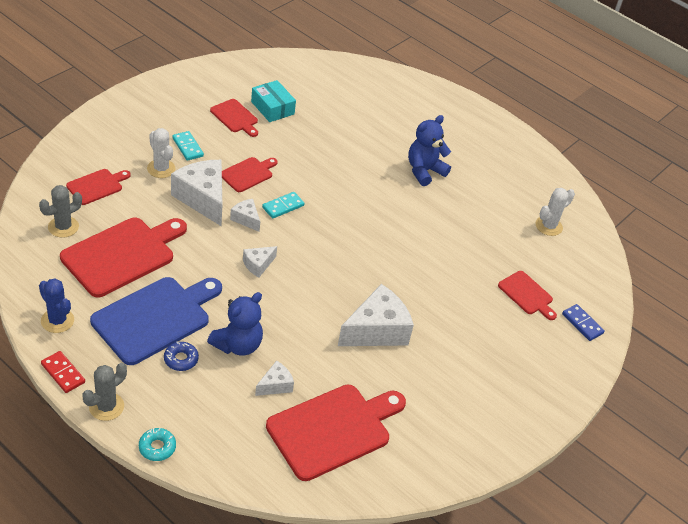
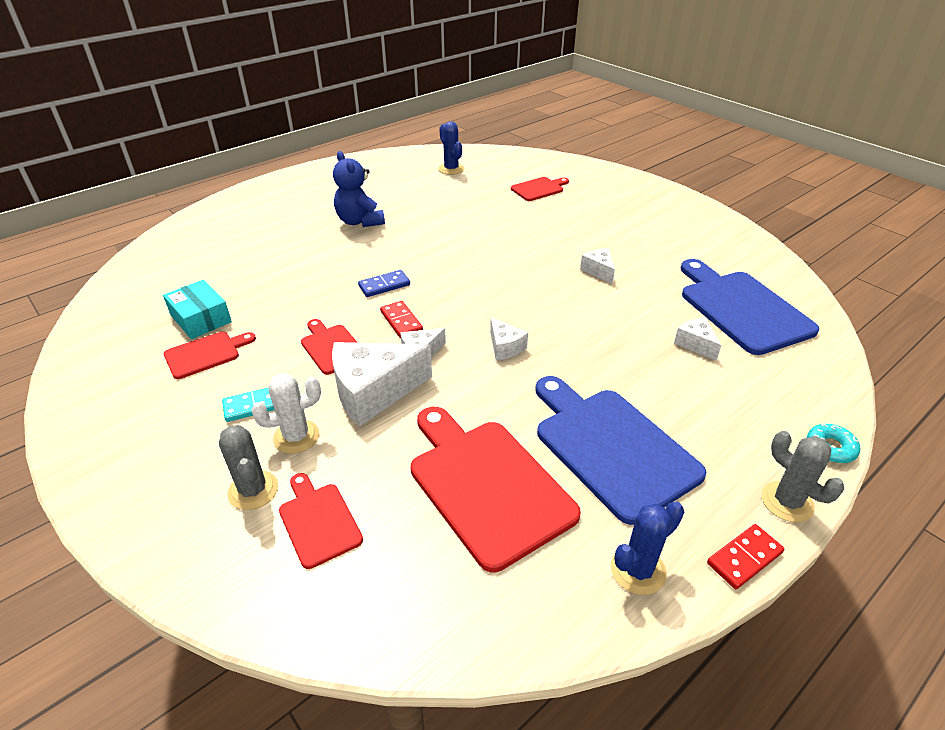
camera: 75 degrees left, 5 degrees down
(63, 227) = (416, 570): grey cactus -> grey cactus (253, 490)
(181, 359) = (679, 422): blue donut -> none
(237, 345) = (642, 371): blue teddy bear -> none
(272, 108) = (201, 319): turquoise box -> turquoise box turned 75 degrees clockwise
(283, 206) = (401, 321): turquoise domino -> red domino
(333, 430) = (741, 308): red cutting board -> blue cutting board
(376, 330) = (599, 271): white cheese -> white cheese, size x0.50
(548, 226) = (451, 169): white cactus -> blue cactus
(582, 324) = (570, 170): blue domino -> blue domino (384, 285)

